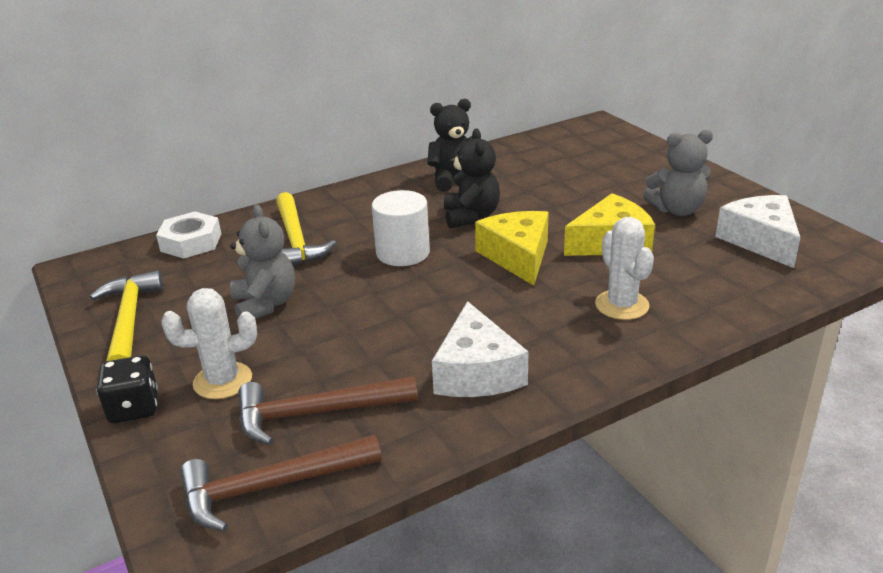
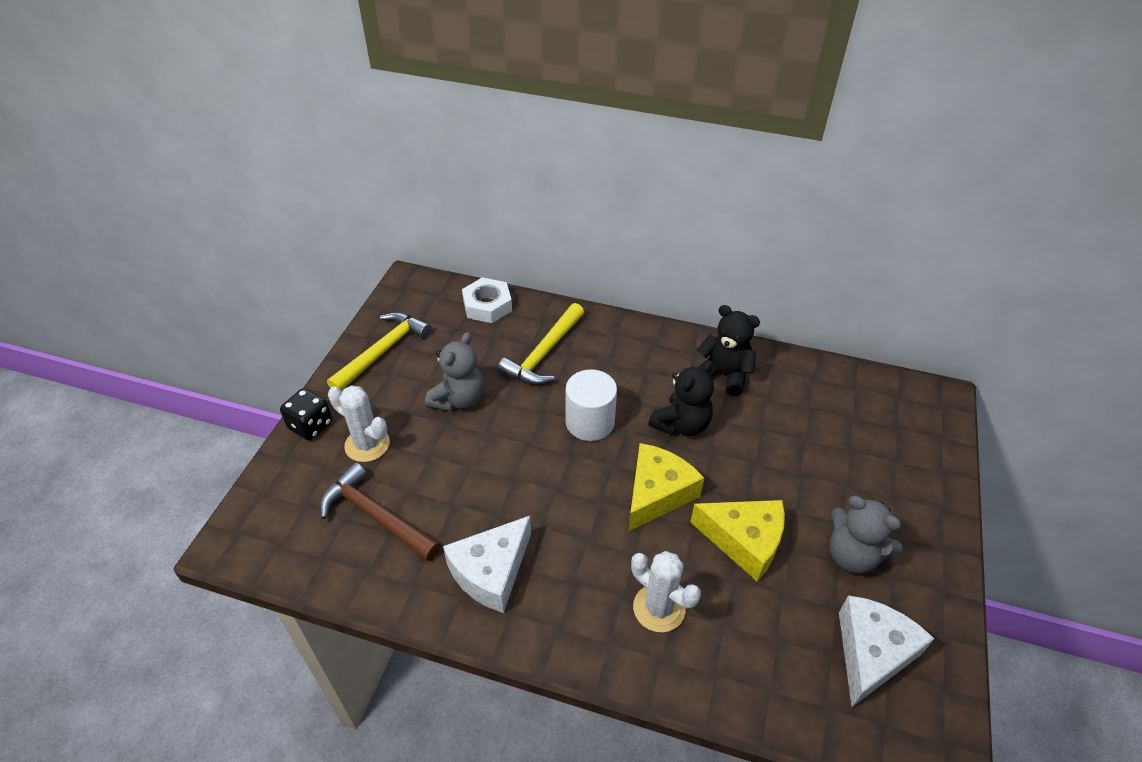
camera: 45 degrees right, 15 degrees up
(270, 487) = (296, 547): brown hammer -> none
(622, 305) = (659, 608): white cactus -> white cactus turned 75 degrees counterclockwise

